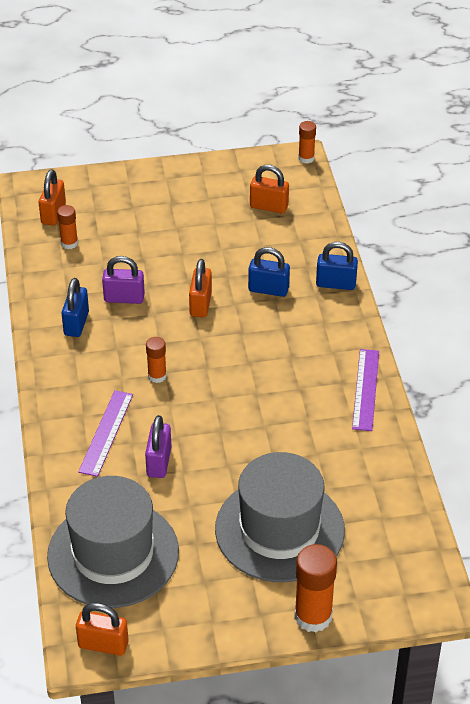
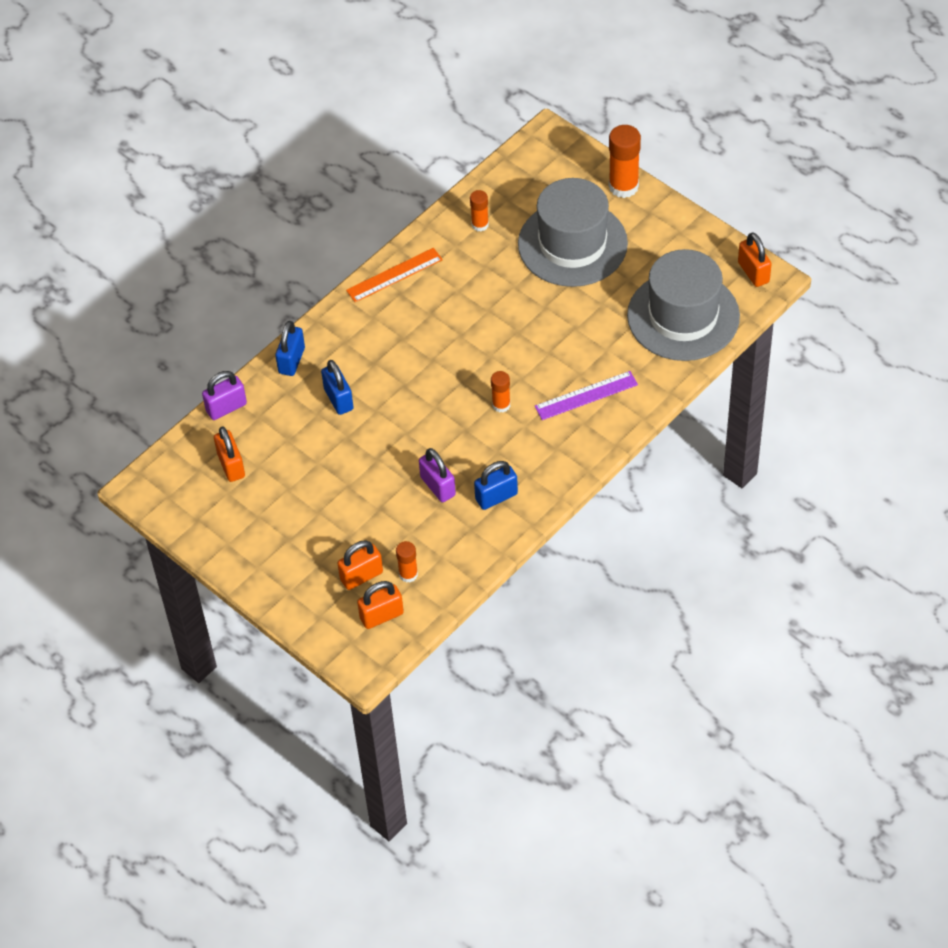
camera: 125 degrees left, 10 degrees up
(159, 462) = (581, 346): purple padlock -> purple padlock (226, 407)
(200, 304) = (397, 431): orange padlock -> orange padlock (361, 576)
(306, 158) = (137, 482): orange glue stick -> orange glue stick (480, 225)
(336, 284) = (292, 360): blue padlock -> blue padlock turned 45 degrees clockwise
(366, 389) = (394, 275): purple ruler -> orange ruler

